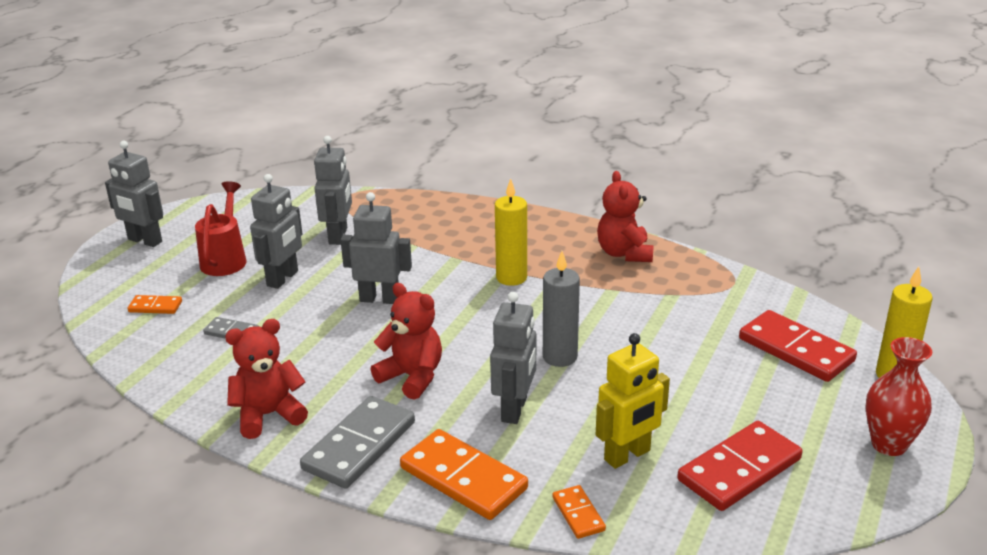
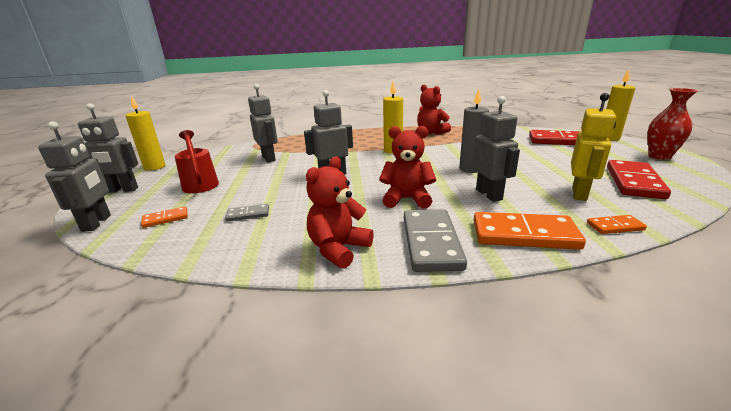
camera: 30 degrees left, 5 degrees down
(201, 206) = (155, 167): none -> yellow candle
(283, 278) = (255, 182): grey robot -> grey robot (97, 223)
(578, 514) = (615, 226): orange domino -> orange domino turned 45 degrees counterclockwise

